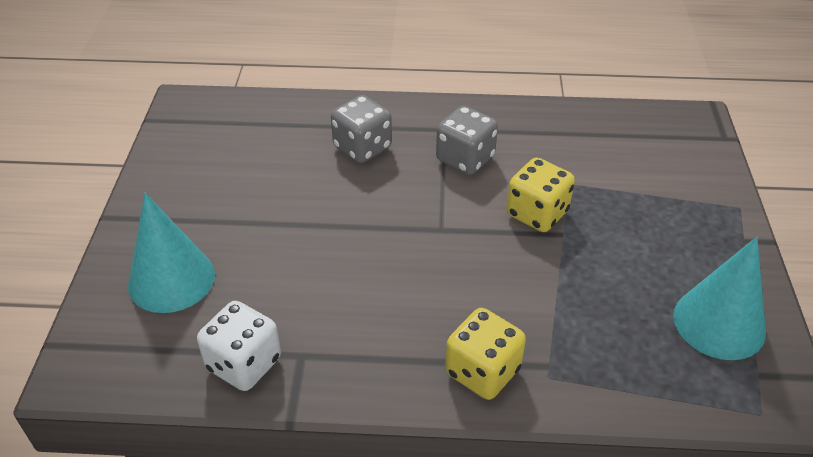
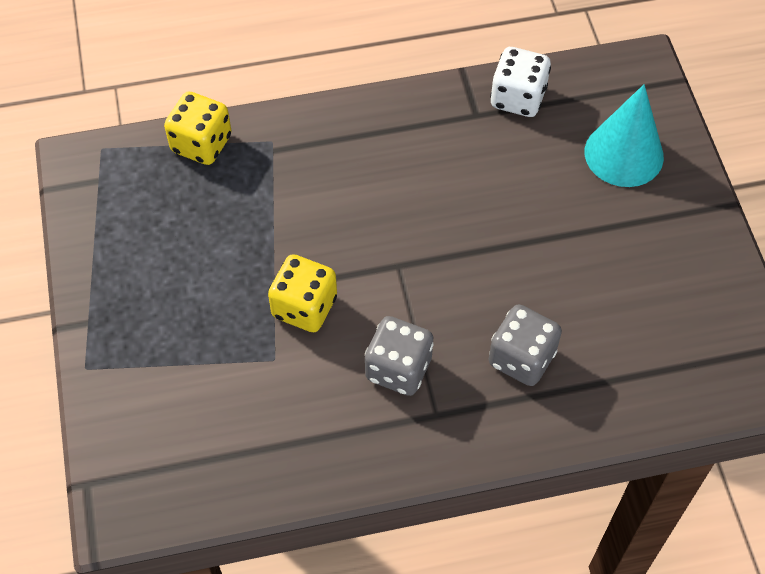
camera: 165 degrees right, 15 degrees up
(482, 371) = (326, 133): yellow dice -> yellow dice (201, 144)
(719, 323) = (125, 220): turquoise cone -> none

